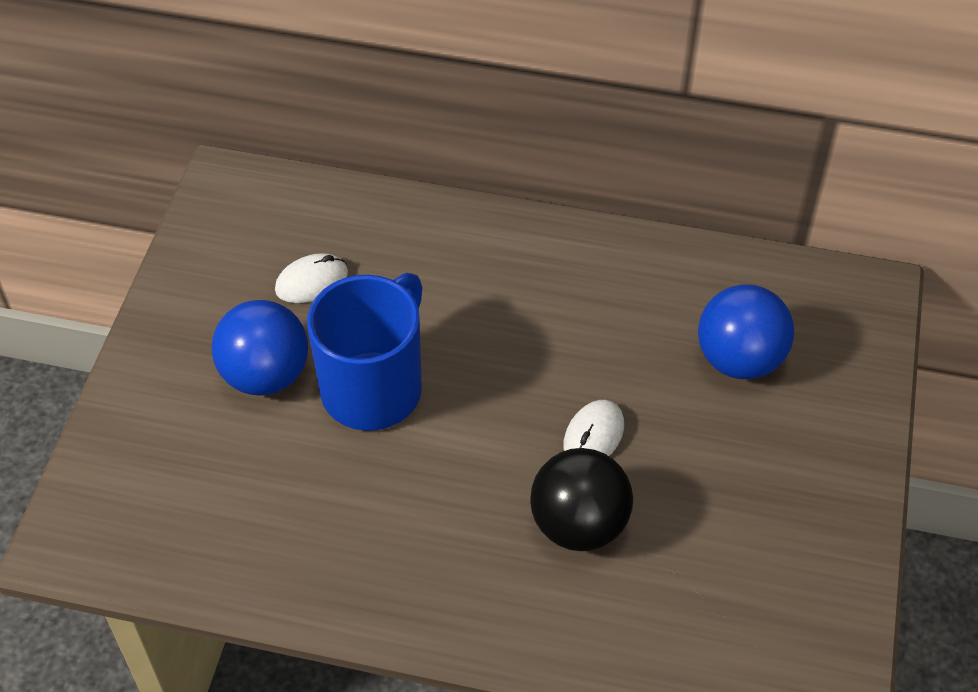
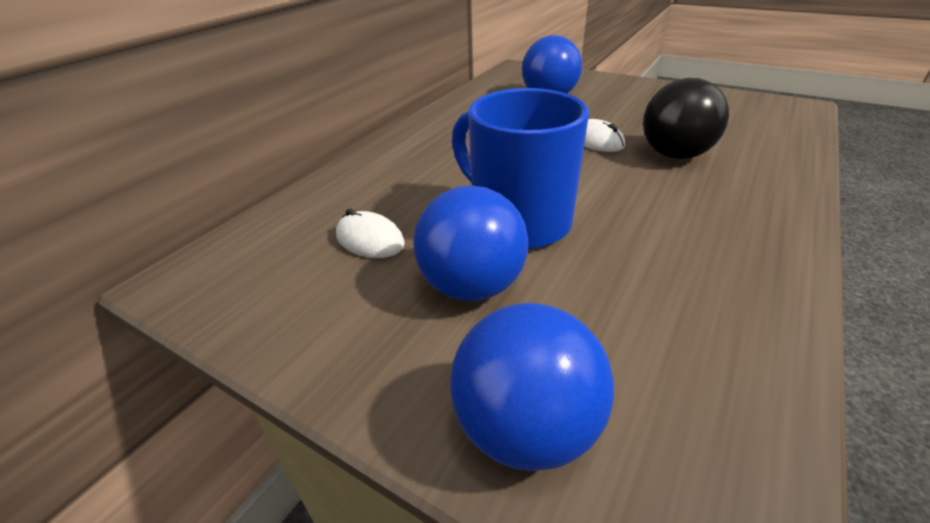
camera: 70 degrees left, 15 degrees down
(134, 438) = (526, 427): none -> blue ball
(312, 281) = (370, 240): white mouse -> white mouse turned 45 degrees counterclockwise

